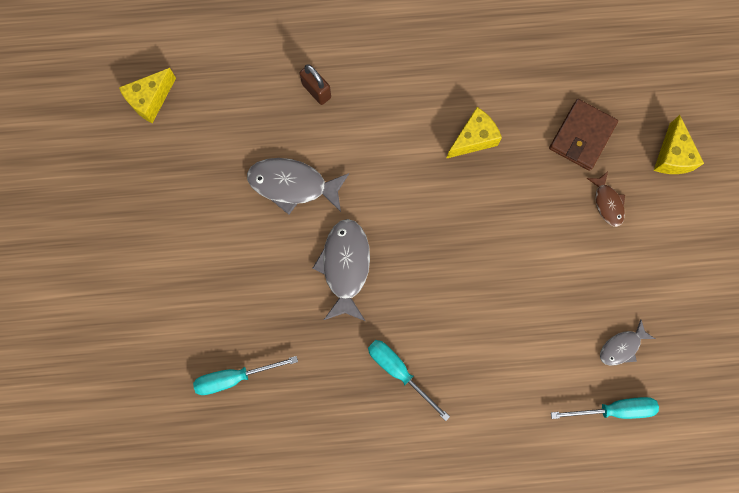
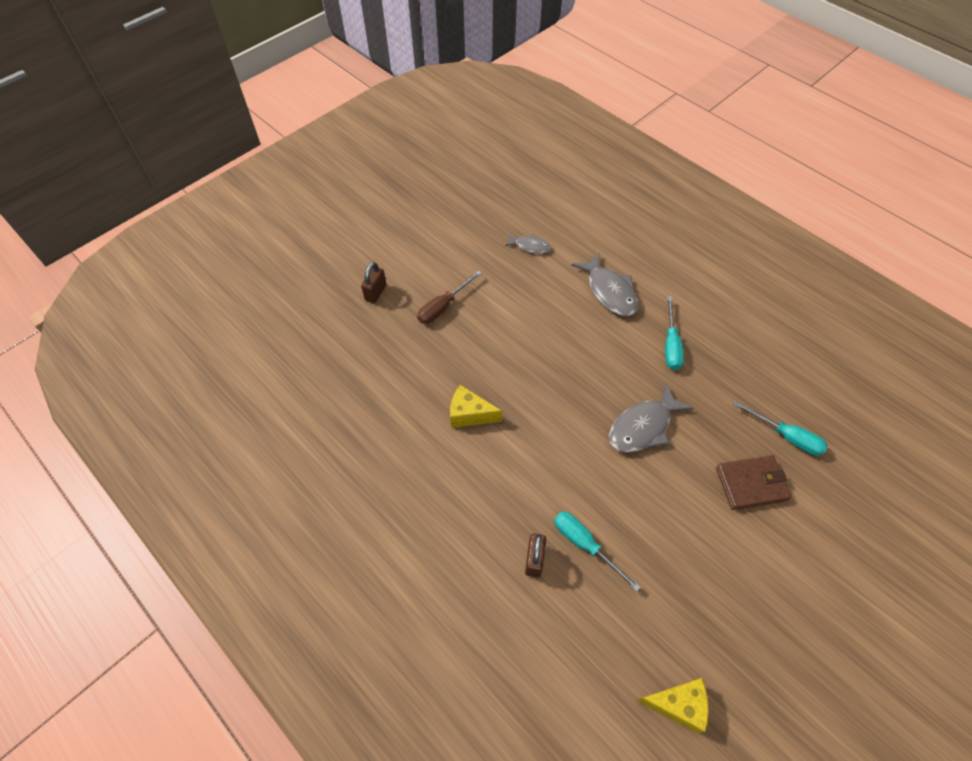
camera: 130 degrees left, 20 degrees down
(292, 185) = (625, 512): grey fish -> grey fish (609, 291)
(581, 136) = (406, 350): brown wallet -> brown wallet (751, 484)
(607, 203) = (443, 307): brown fish -> brown screwdriver
(614, 409) = (570, 229): turquoise screwdriver -> turquoise screwdriver (585, 545)
(672, 156) = (375, 293): yellow cheese -> brown padlock

